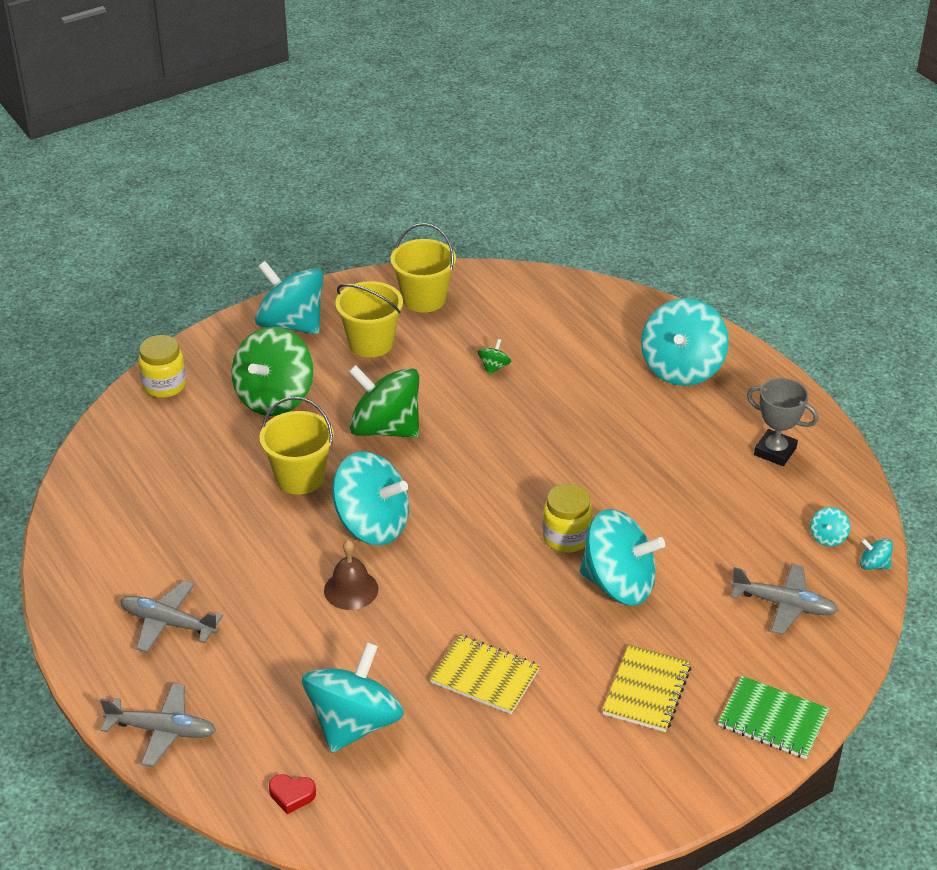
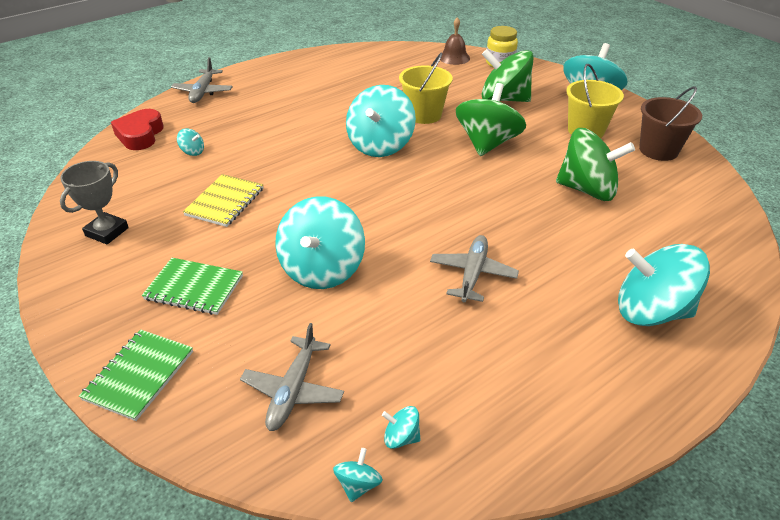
camera: 85 degrees right, 0 degrees up
(169, 623) = (287, 85): grey plane -> grey plane (472, 274)
(292, 795) = (140, 135): red heart -> red heart, size x1.88
(351, 589) = (315, 142): brown bell -> brown bell (454, 57)
(354, 723) = (192, 152): turquoise spinning top -> turquoise spinning top, size x0.41
(424, 299) = (658, 150): yellow bucket -> brown bucket
(494, 367) = (587, 189): green spinning top -> green spinning top, size x2.45
(566, 538) = (377, 237): yellow jar -> none
(646, 690) = (194, 288): yellow notebook -> green notebook
(775, 451) = (539, 391): grey trophy -> grey trophy (107, 232)

